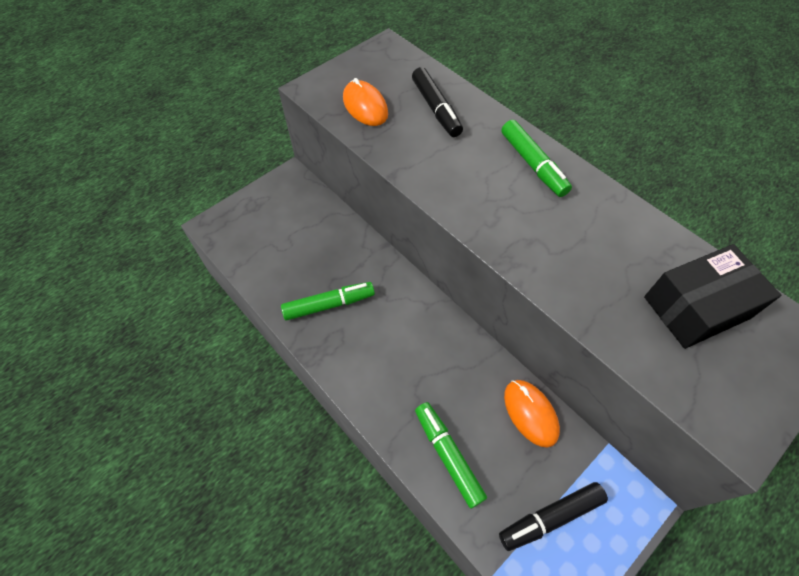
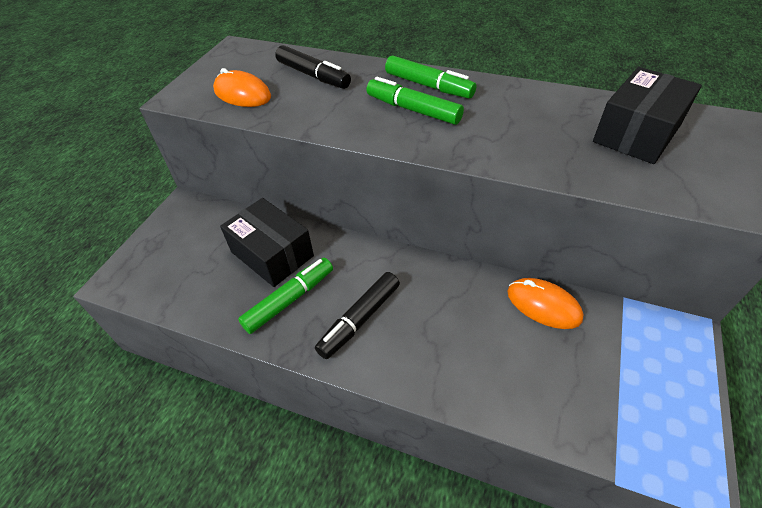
camera: 25 degrees left, 10 degrees down
(336, 256) = (272, 254): none -> black box
(448, 455) = (497, 381): green marker -> green marker (413, 110)
(550, 517) = (625, 386): black marker -> black marker (360, 319)

